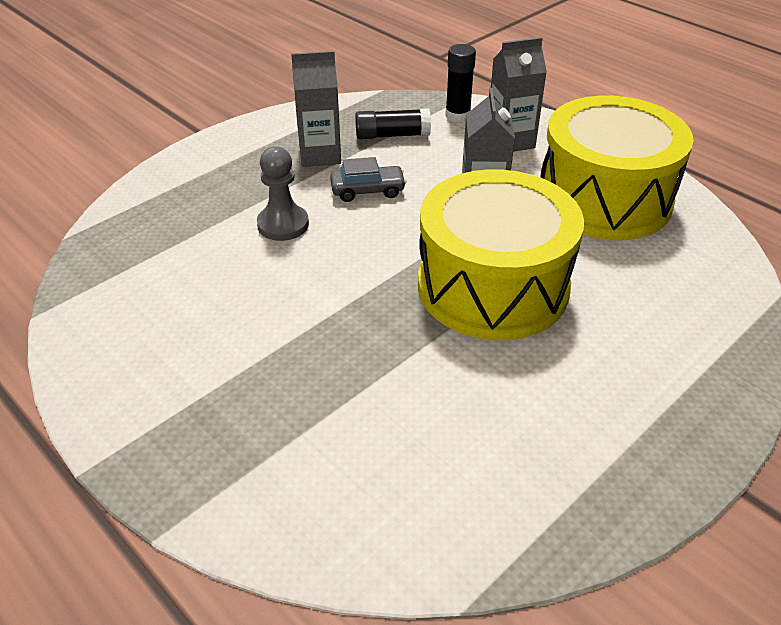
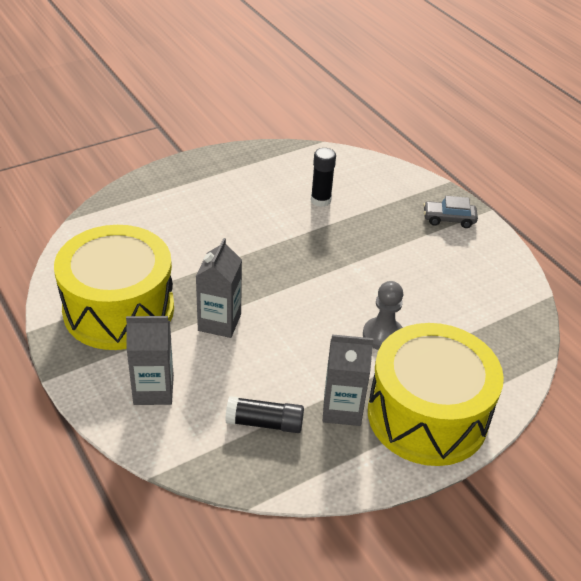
camera: 170 degrees left, 0 degrees up
(368, 191) = (307, 356): grey car -> grey car (448, 219)
(457, 115) = (185, 440): black glue stick -> black glue stick (320, 200)
(492, 286) = (245, 258): yellow drum -> yellow drum (427, 415)

